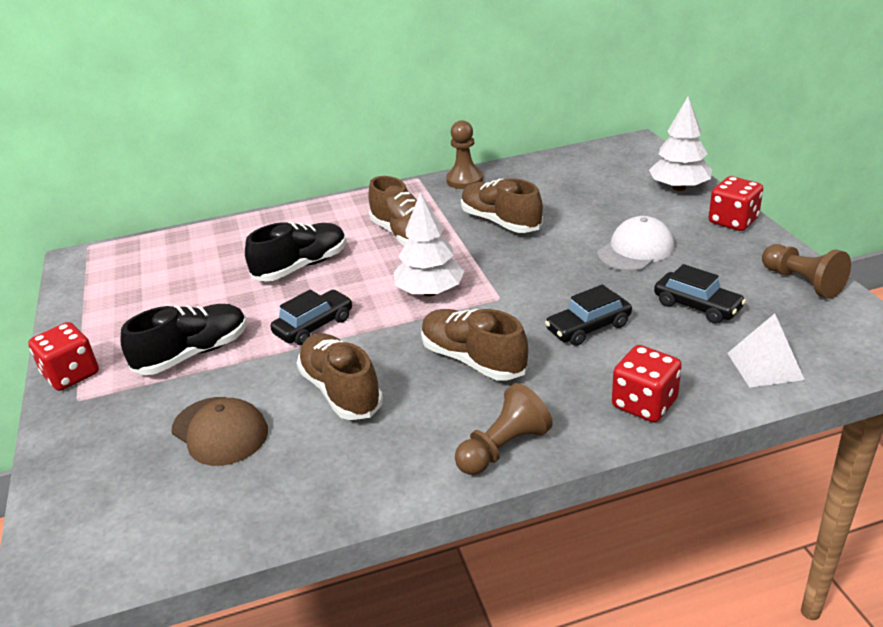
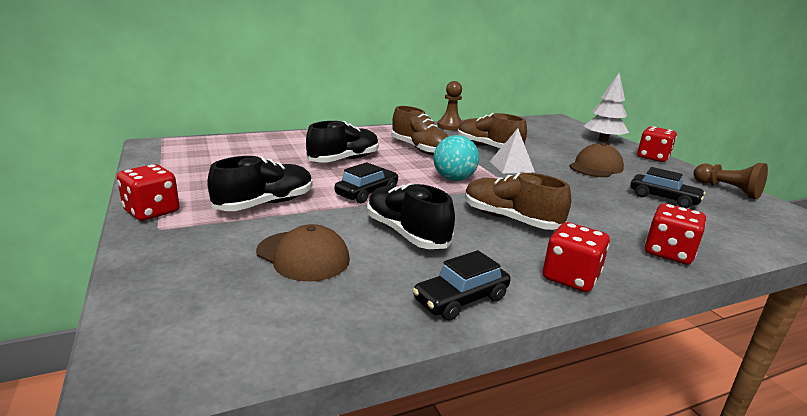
camera: 10 degrees left, 10 degrees down
(341, 391) = (406, 233): brown shoe -> black shoe
(430, 292) = (454, 179): white tree -> turquoise ball
(503, 448) = (570, 278): brown pawn -> red dice
(588, 327) = (590, 205): black car -> black car (461, 299)
(635, 250) = (595, 167): white cap -> brown cap
(764, 366) = (742, 234): white pyramid -> white pyramid (511, 166)

